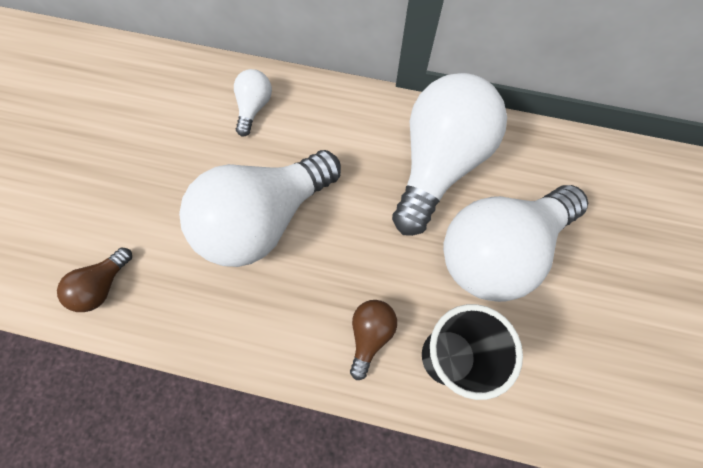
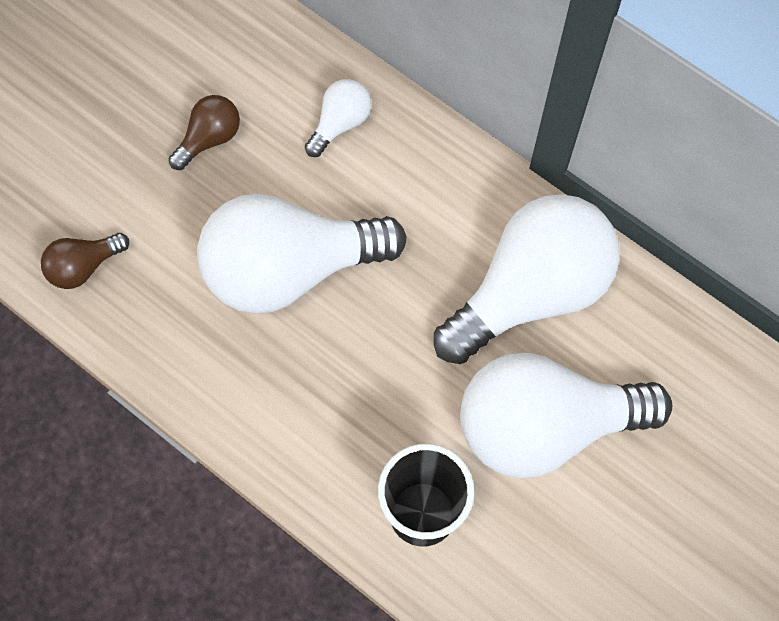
camera: 25 degrees right, 0 degrees up
(370, 335) = (348, 451): brown light bulb -> brown light bulb (209, 138)

